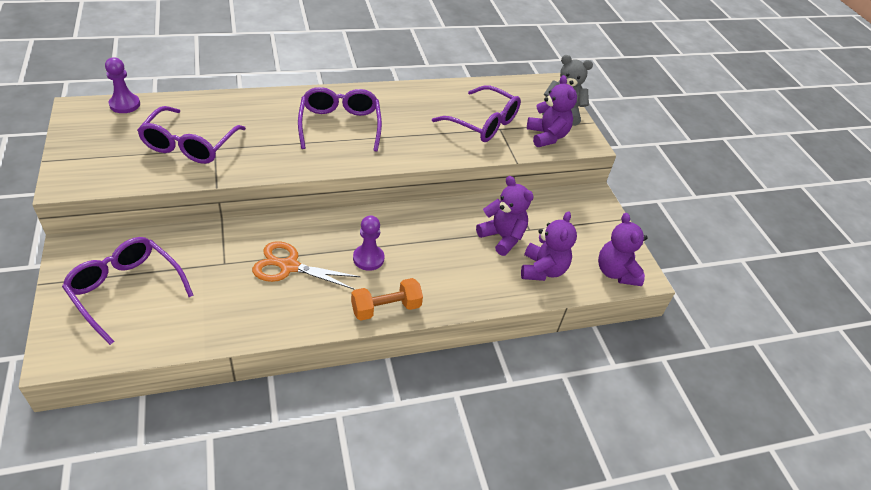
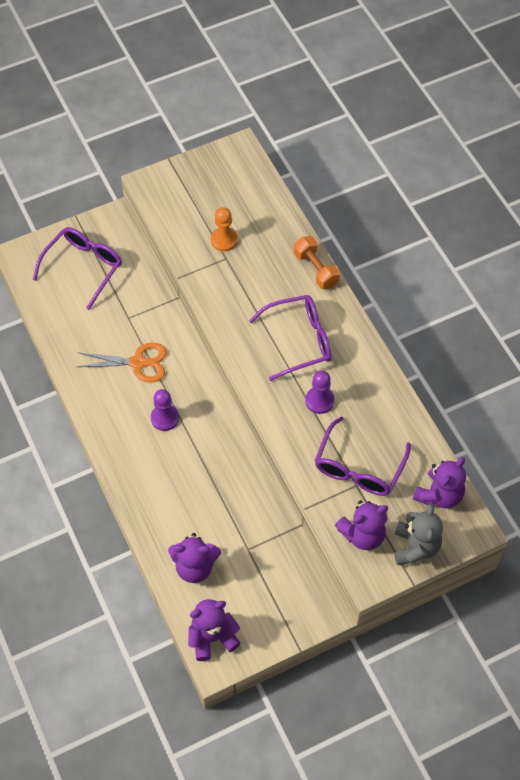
camera: 85 degrees right, 15 degrees up
(125, 104) = (259, 175): purple pawn -> purple pawn (319, 401)
(190, 145) = (224, 240): purple glasses -> orange pawn
(289, 266) = (138, 363): orange scissors -> orange scissors turned 90 degrees clockwise
(386, 308) = (113, 444): orange dumbbell -> orange dumbbell (316, 269)
(502, 237) = (228, 525): purple teddy bear -> purple teddy bear (439, 495)

